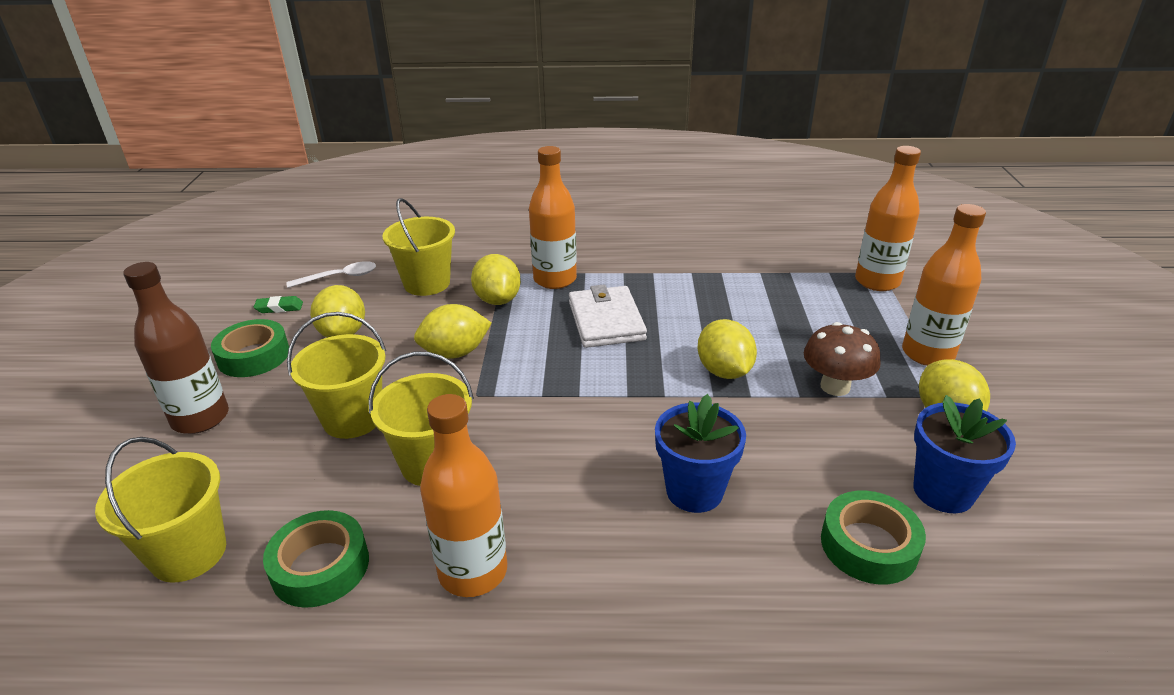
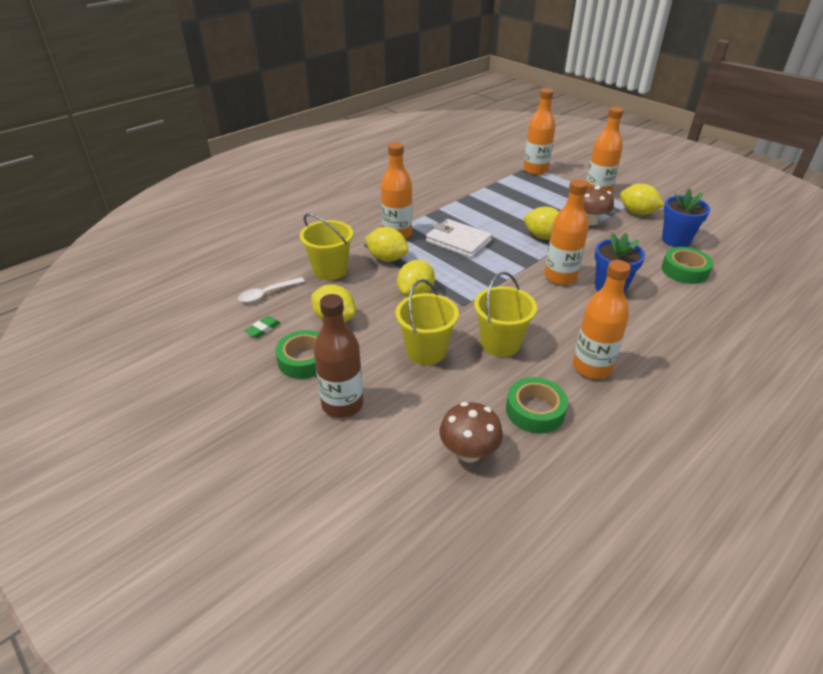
camera: 45 degrees left, 5 degrees up
(188, 553) = (469, 452): yellow bucket -> brown mushroom
(340, 277) = (267, 294): white spoon -> white spoon turned 150 degrees counterclockwise
(651, 433) = (560, 277): none -> orange bottle

